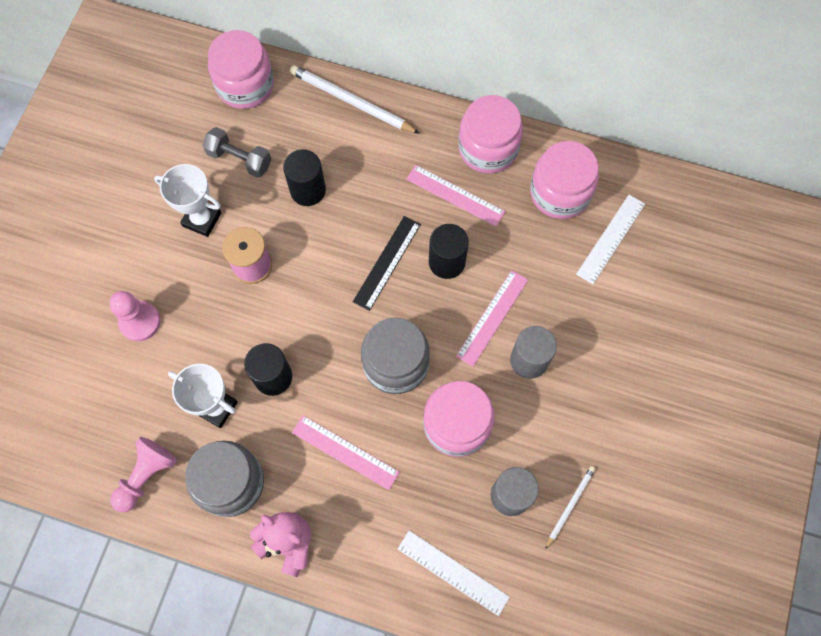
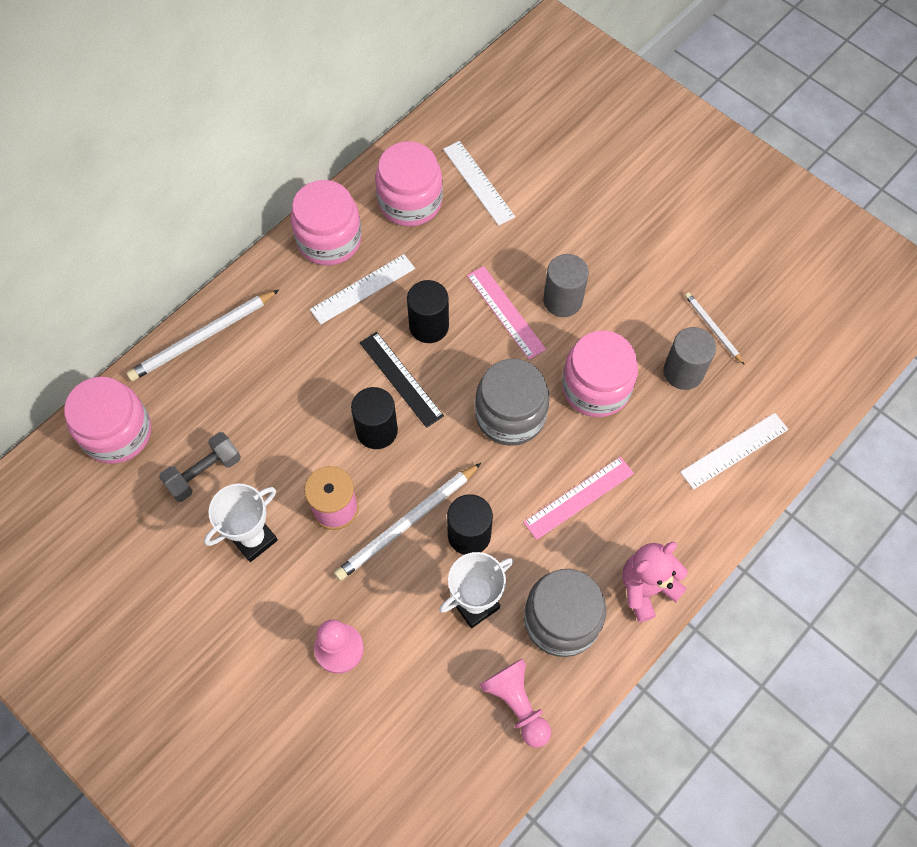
camera: 65 degrees left, 5 degrees down
(262, 325) = (407, 523): none -> white pencil
(308, 190) = (280, 420): black cylinder -> black cylinder (377, 430)
(455, 195) = (362, 289): pink ruler -> white ruler

